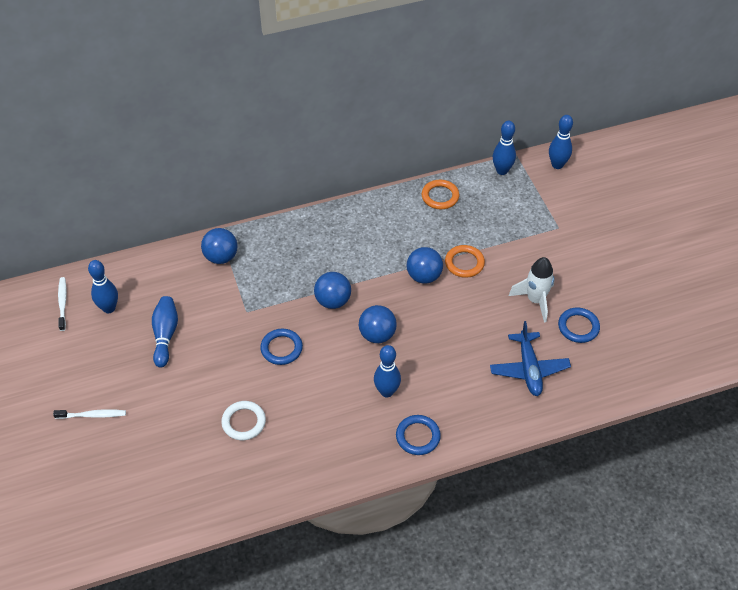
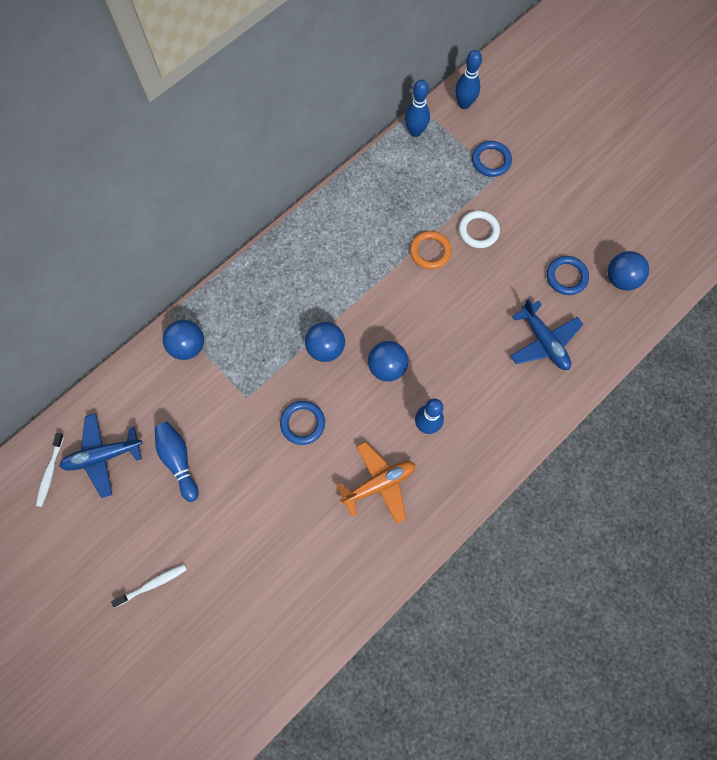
camera: 25 degrees left, 20 degrees up
(62, 303) = (50, 472): white toothbrush -> white toothbrush turned 135 degrees counterclockwise
(109, 308) = (103, 456): blue bowling pin -> blue plane
(244, 422) = (308, 521): white ring -> white ring (478, 231)
(319, 419) = (379, 484): none -> orange plane
(418, 436) = (478, 459): blue ring -> blue ring (491, 160)
(424, 276) = (399, 282): blue ball -> blue ball (621, 279)
(440, 196) = (370, 185): orange ring -> none
(535, 300) = (515, 265): white rocket -> none

